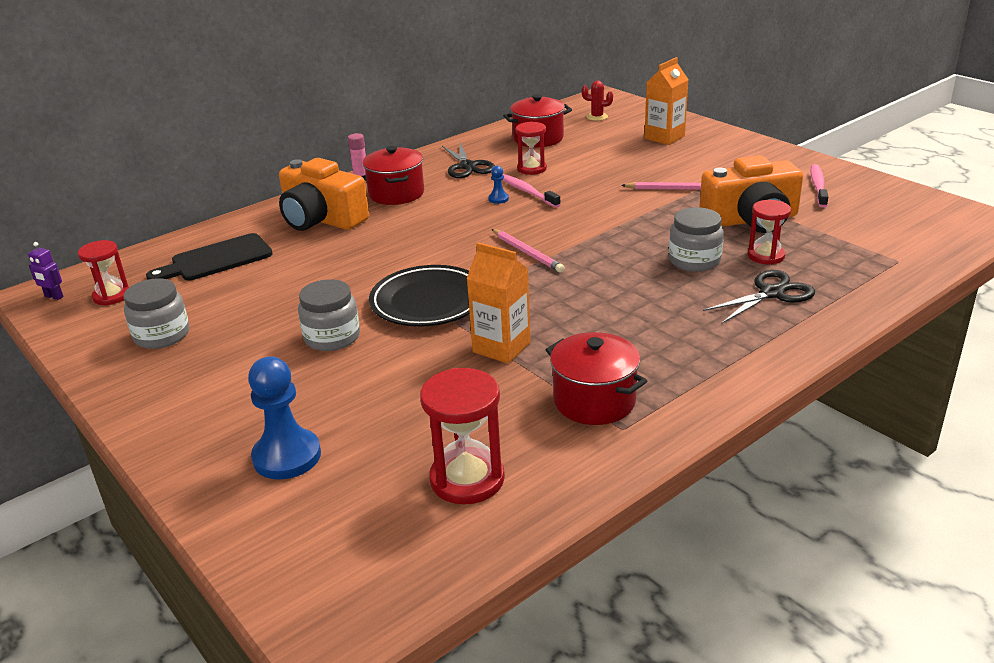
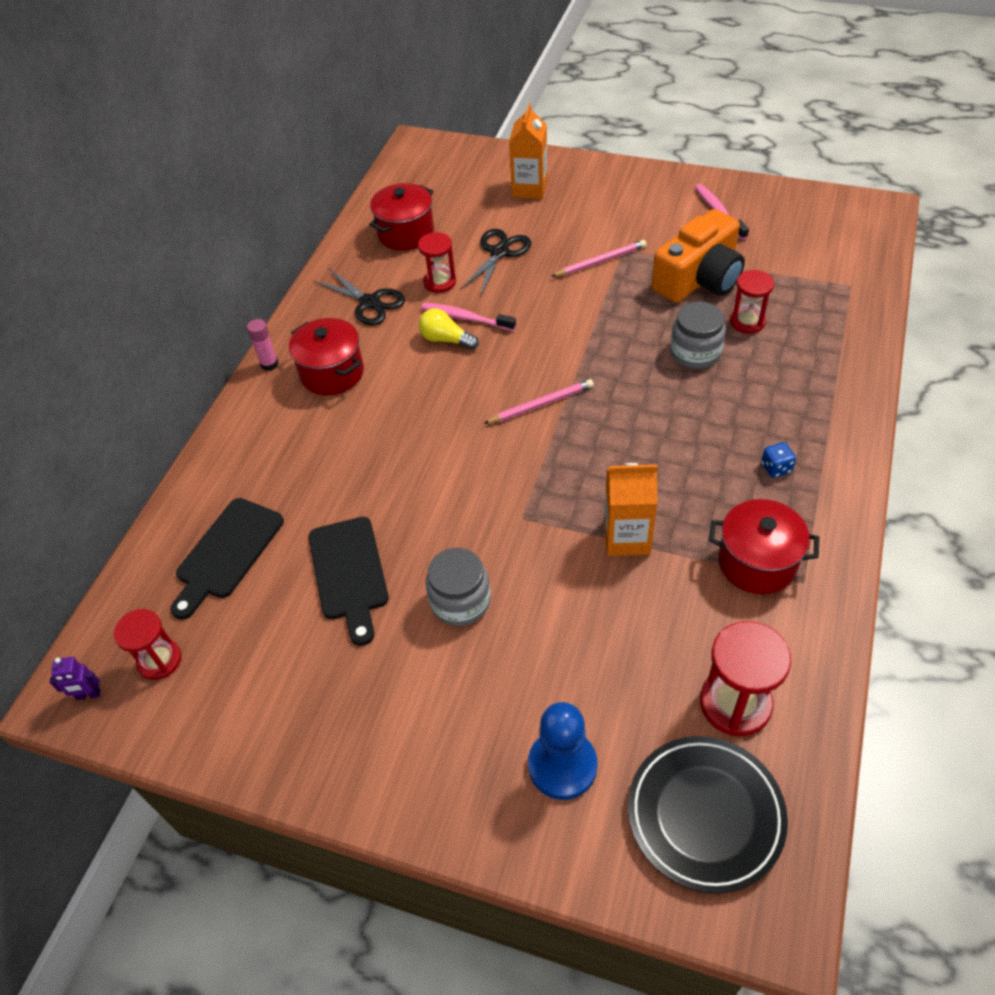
camera: 30 degrees left, 20 degrees up
(162, 335) = (279, 685): grey jar -> none
(277, 296) = (349, 573): none -> black cutting board
(321, 219) = (286, 443): orange camera -> none
(428, 302) = (508, 511): black plate -> black plate (705, 815)
(498, 199) = (446, 339): blue pawn -> yellow light bulb
(527, 253) = (541, 404): pink pencil -> pink pencil turned 45 degrees counterclockwise
(597, 117) = (437, 179): red cactus -> none
(684, 350) = (776, 468): none -> blue dice
(772, 293) = (788, 367): black scissors -> black scissors (499, 252)

